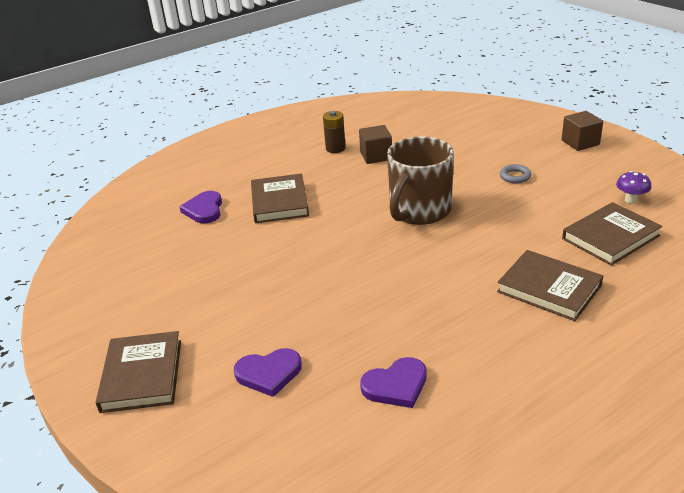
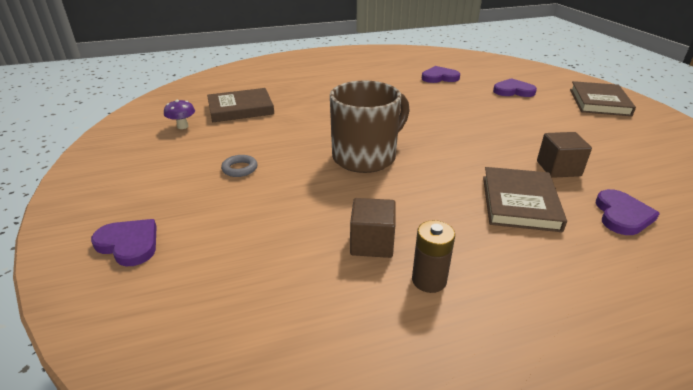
camera: 165 degrees left, 0 degrees up
(518, 125) = (129, 244): none -> purple heart
(549, 288) = (319, 94): brown book -> none
(580, 143) = (114, 191): brown cube -> brown cube (558, 168)

